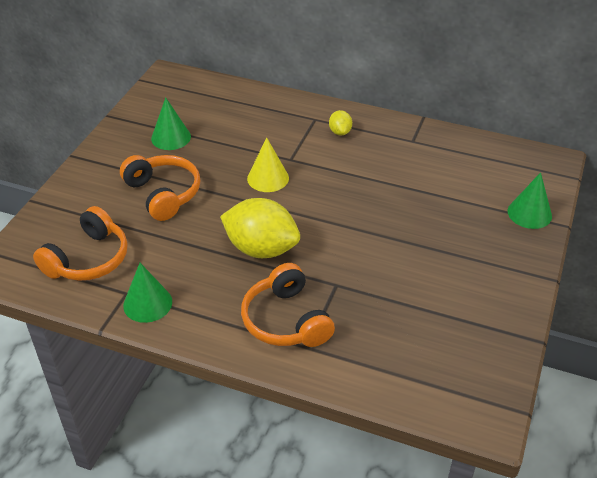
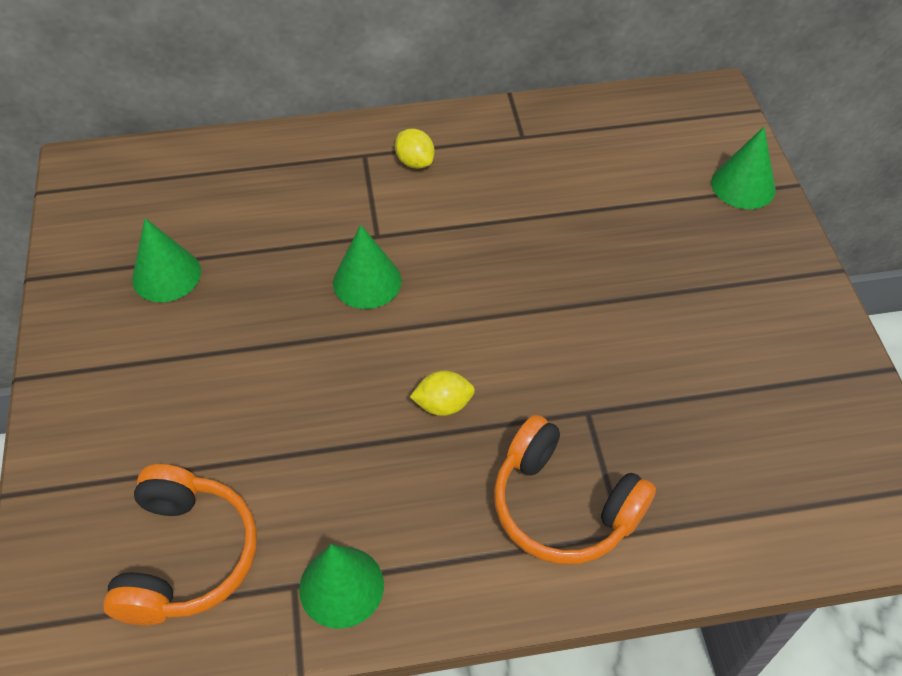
camera: 30 degrees left, 10 degrees up
(163, 194) = (226, 380): orange headphones -> none
(261, 249) = (443, 405): yellow lemon -> yellow lemon, size x0.46
(268, 178) = (367, 281): yellow cone -> green cone

